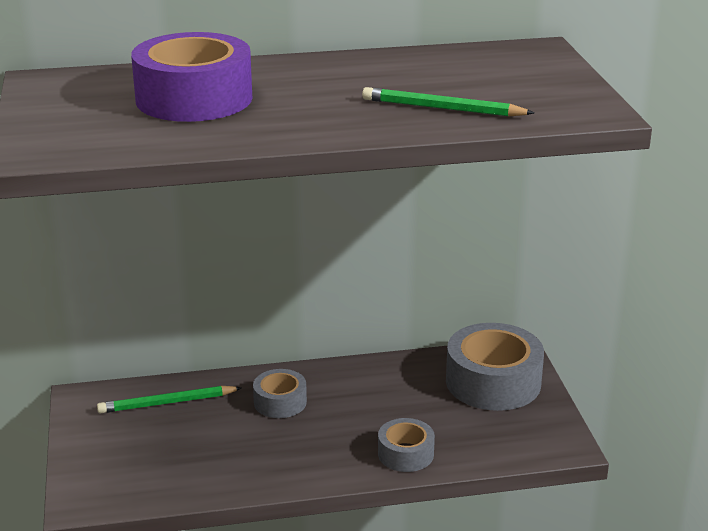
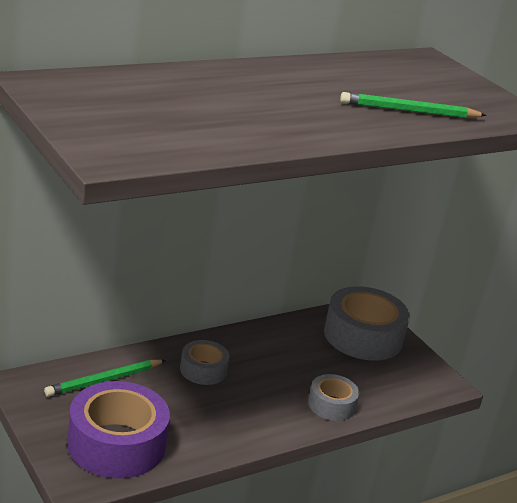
camera: 25 degrees left, 0 degrees up
(194, 98) = (199, 101): purple tape -> purple tape (116, 444)

